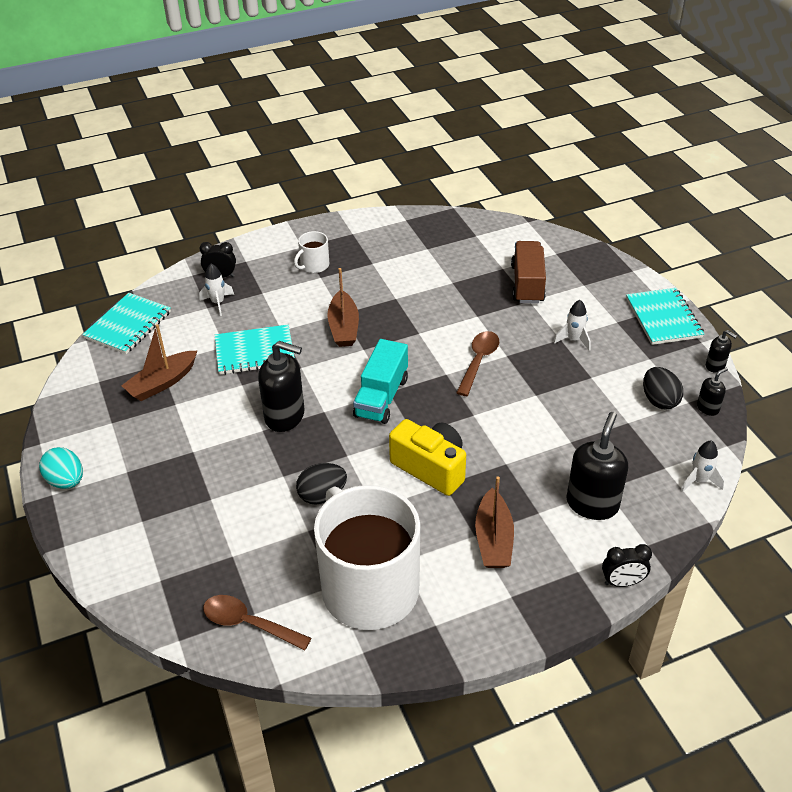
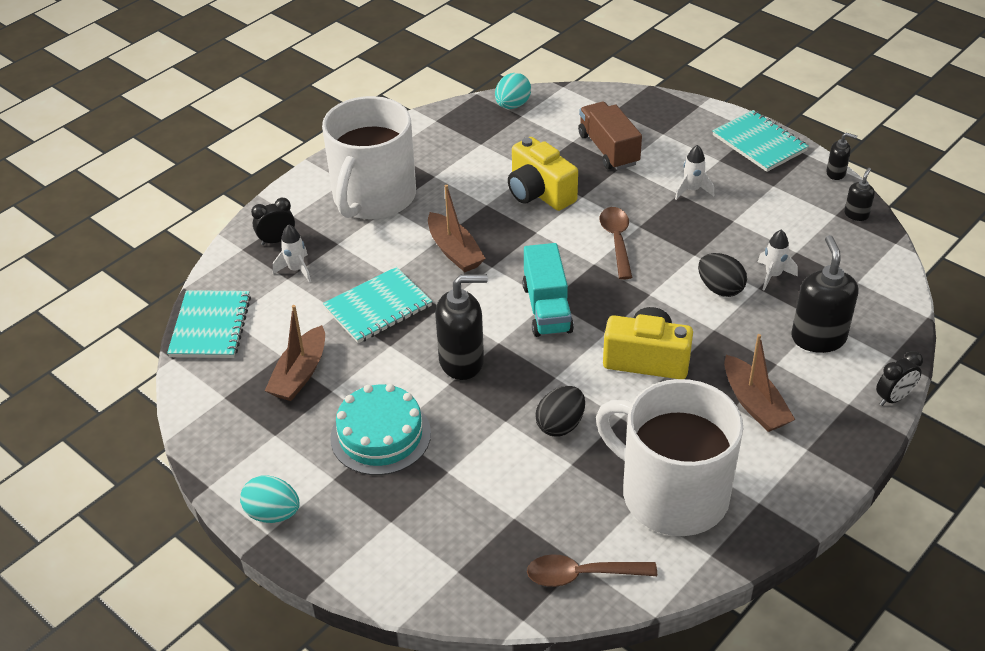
camera: 25 degrees left, 0 degrees up
(183, 451) = (380, 435): none -> turquoise cake
(314, 265) = (373, 197): white mug -> white mug, size x2.47
(444, 302) = (539, 193): none -> yellow camera
(475, 225) = (512, 105): none -> turquoise egg
(659, 400) = (809, 222): black egg -> black egg (720, 289)
(699, 481) = (894, 283): white rocket -> white rocket (773, 275)

